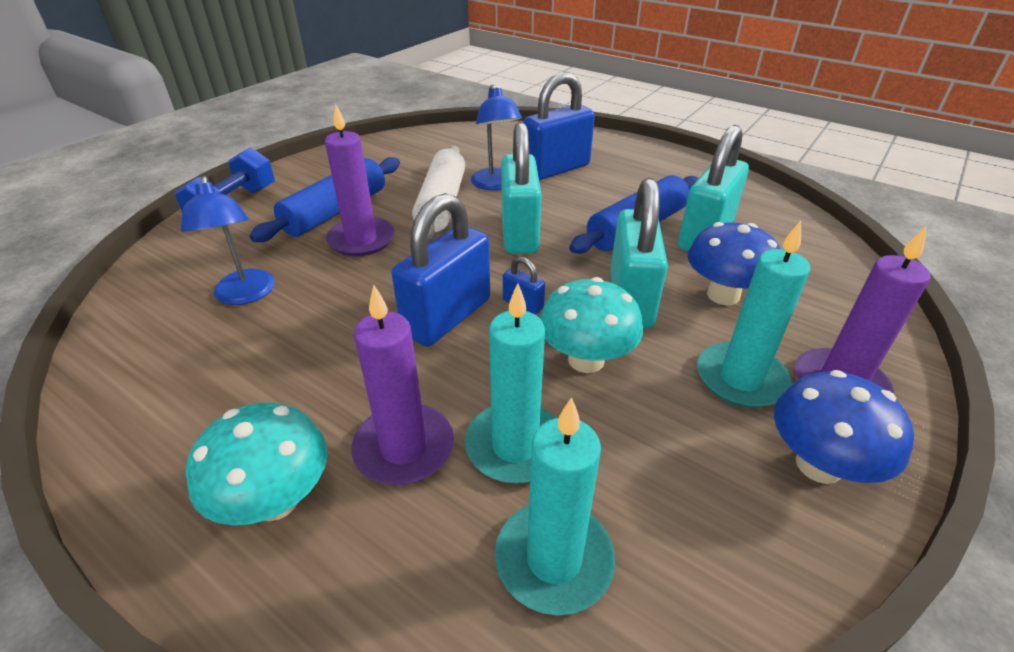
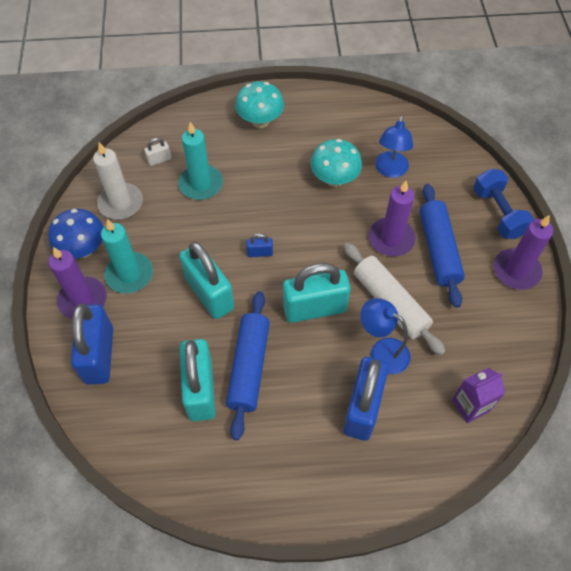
camera: 140 degrees right, 20 degrees up
(245, 295) = (390, 170): blue lamp -> blue lamp turned 105 degrees counterclockwise
(404, 448) = (239, 159): purple candle -> purple candle (516, 271)
(447, 317) = (287, 221): blue padlock -> blue padlock (99, 355)
(471, 140) = (470, 405): none -> purple carton
(519, 233) = (314, 308): turquoise padlock -> turquoise padlock turned 60 degrees counterclockwise
(554, 559) = (159, 160): turquoise candle -> white padlock
(586, 360) = (204, 239): turquoise mushroom -> turquoise mushroom (334, 179)
(700, 510) = (121, 203): none -> white candle
(723, 295) = (162, 332): blue mushroom -> none

